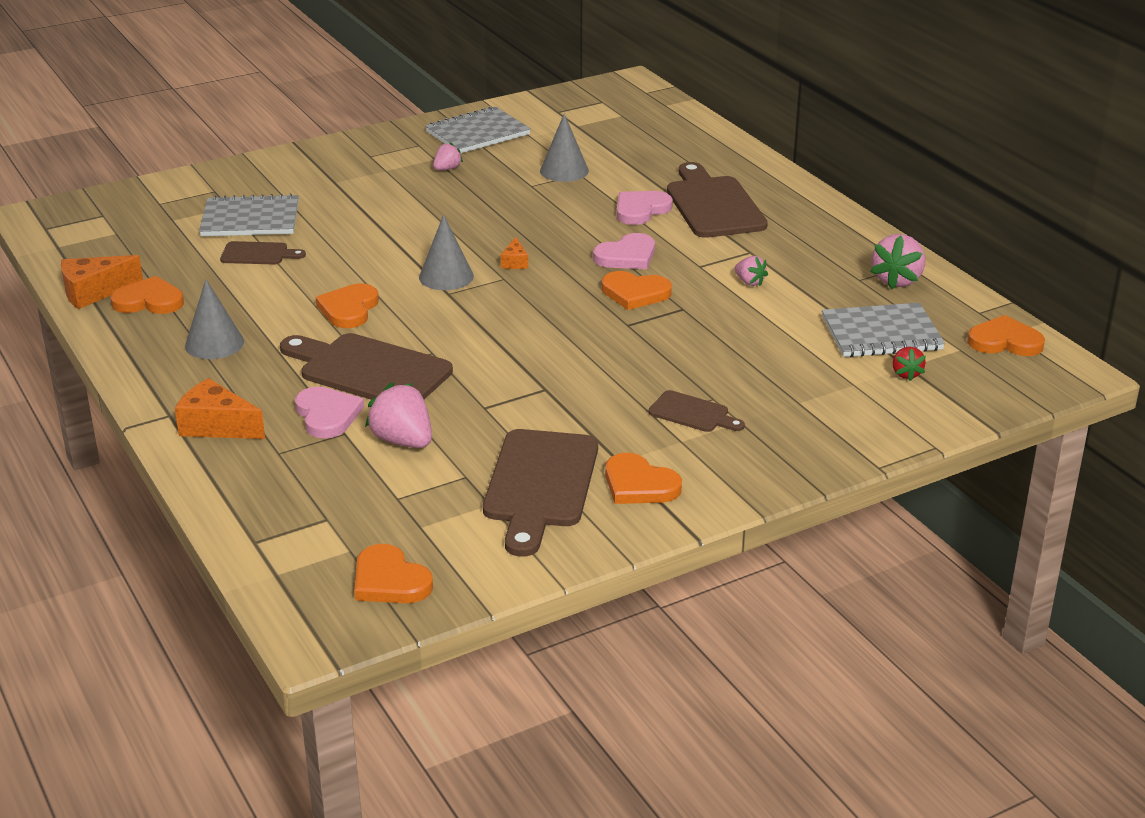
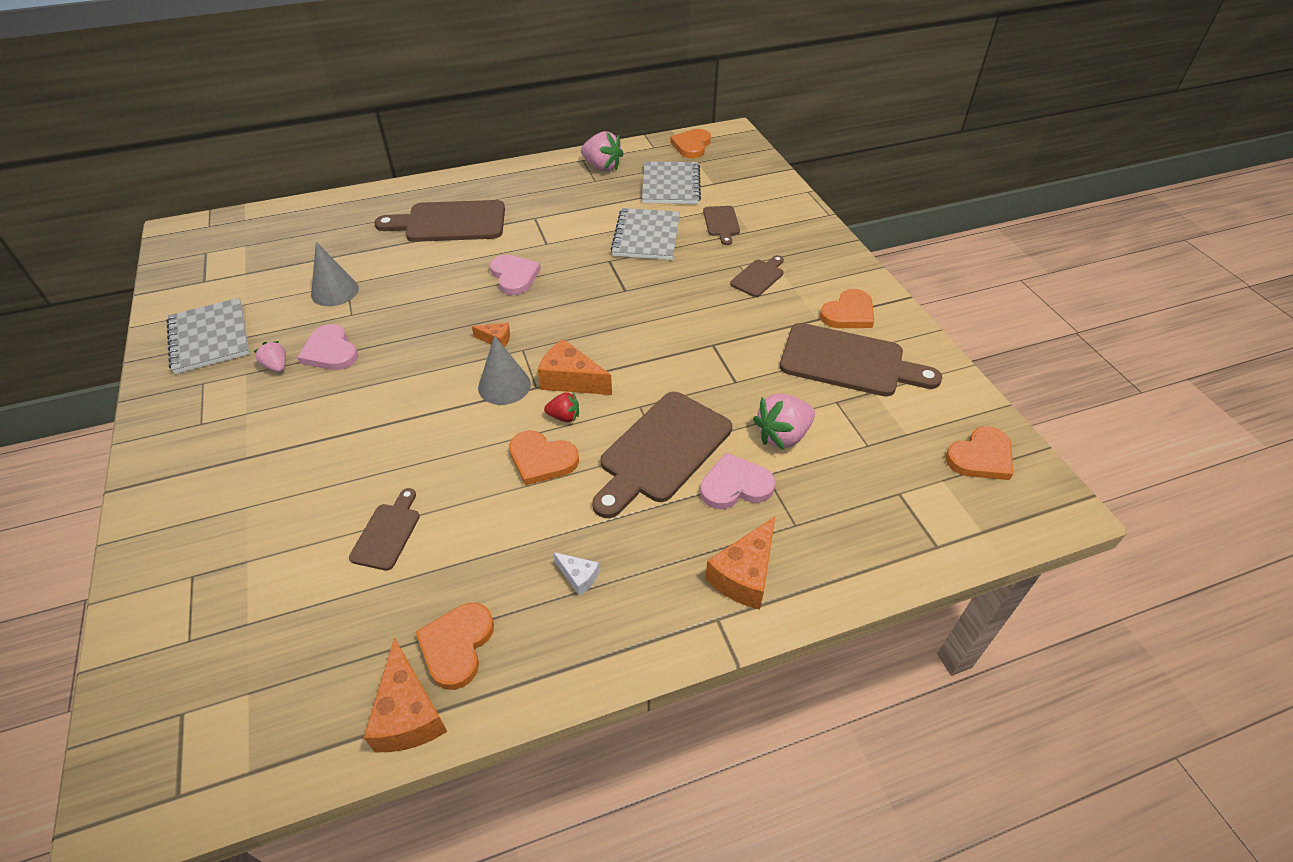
camera: 80 degrees left, 15 degrees up
(214, 343) = (578, 577): grey cone -> white cheese
(250, 219) = (295, 539): grey notebook -> grey notebook (646, 236)
(462, 310) = (570, 380): none -> orange cheese
(635, 293) = (577, 280): orange heart -> none
(641, 210) = (437, 259): pink heart -> pink heart (330, 351)
(749, 282) = (581, 225): pink strawberry -> none
(806, 379) = (721, 223): none -> brown cutting board
(906, 374) = (723, 185): red strawberry -> red strawberry (564, 417)

